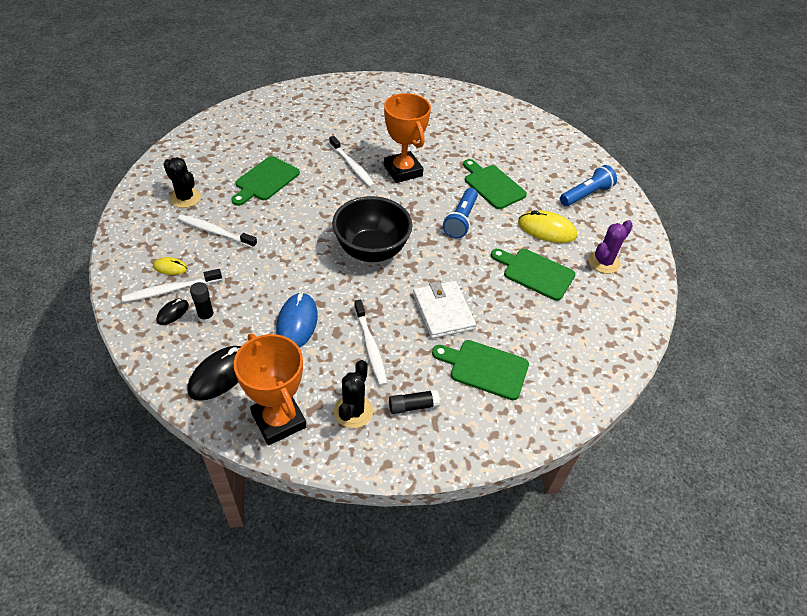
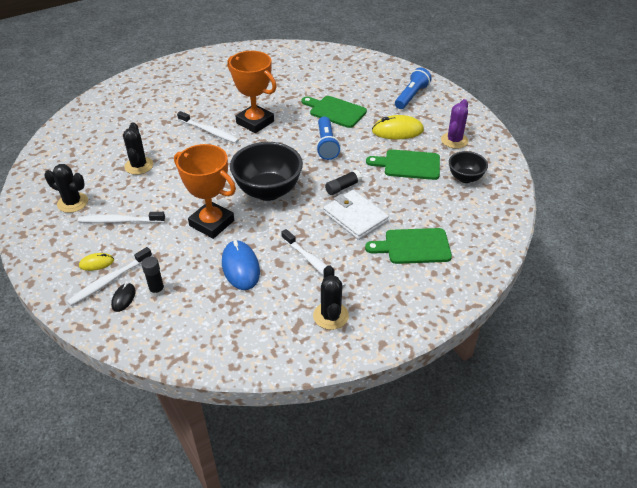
camera: 20 degrees left, 5 degrees down
(220, 374) = (200, 330): black mouse -> none
(265, 180) = (139, 166): green cutting board -> black cactus
(279, 420) = (274, 346): orange trophy -> orange trophy (212, 223)
(413, 406) = (375, 294): black glue stick -> black glue stick (343, 187)
(590, 310) = (465, 178): none -> black bowl

